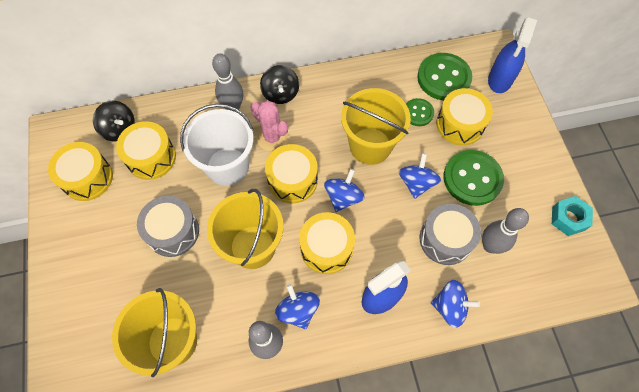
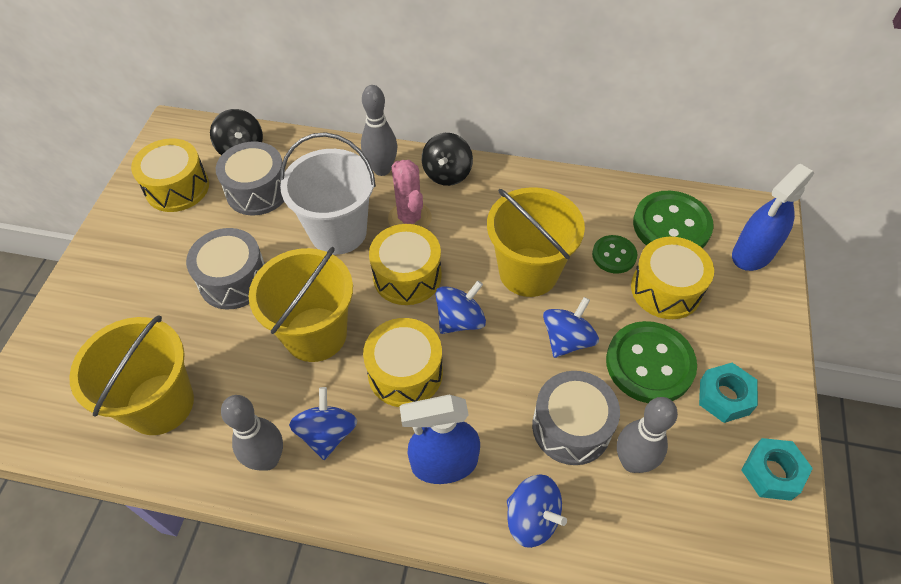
camera: 25 degrees right, 10 degrees down
(151, 157) = (258, 191): yellow drum -> grey drum
(523, 182) = (724, 397): none -> turquoise nut

